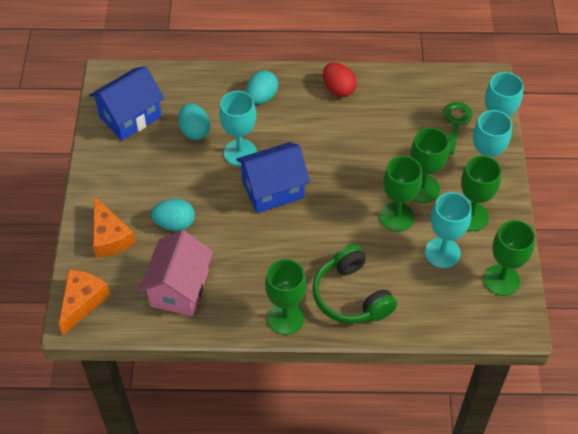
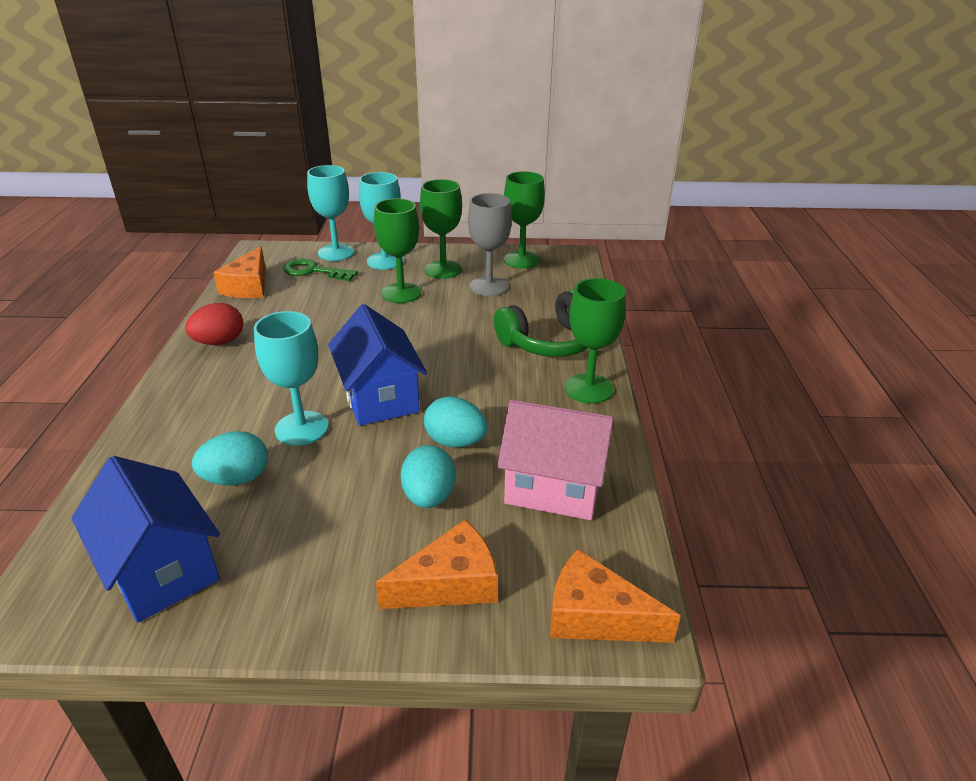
camera: 90 degrees left, 20 degrees down
(262, 97) = (198, 407): turquoise egg -> turquoise egg (455, 442)
(397, 217) = (438, 310): green goblet -> none
(423, 87) = (248, 286): none -> orange cheese
(442, 253) = (489, 286): turquoise goblet -> grey goblet

